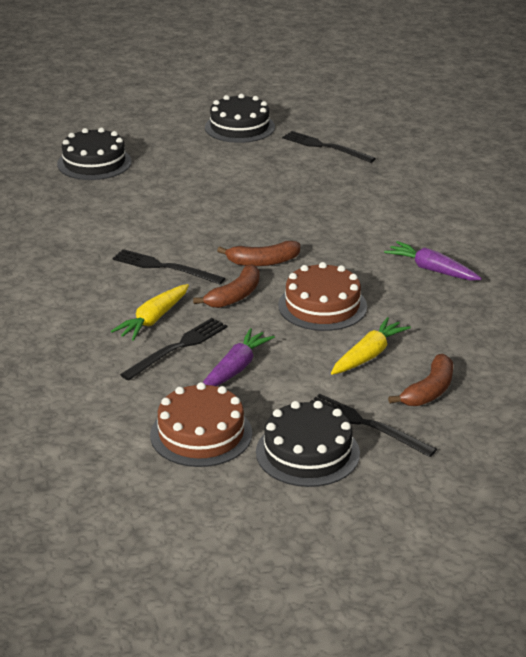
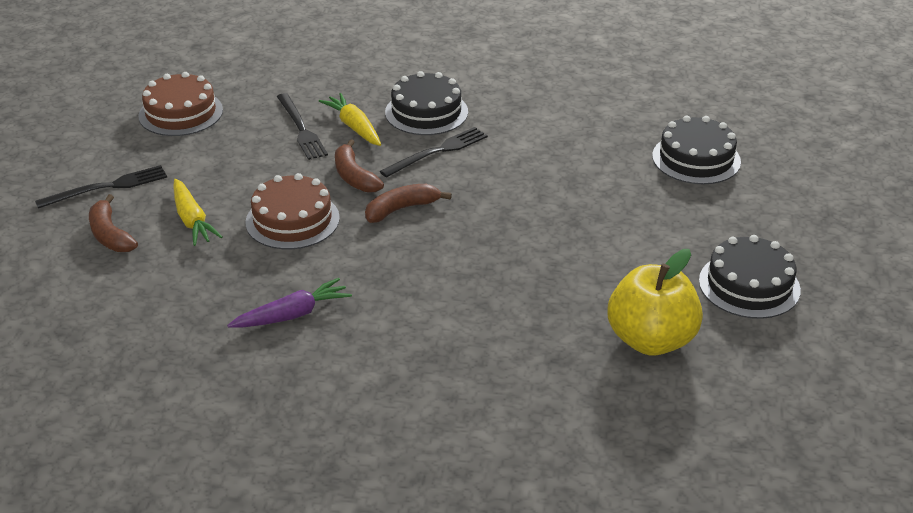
camera: 115 degrees right, 5 degrees up
(235, 368) = (244, 148): purple carrot -> none
(263, 262) = (401, 209): brown banana -> brown banana turned 45 degrees clockwise
(307, 452) = (108, 151): black cake -> black cake (426, 112)
(325, 147) = (651, 340): black fork -> yellow apple

